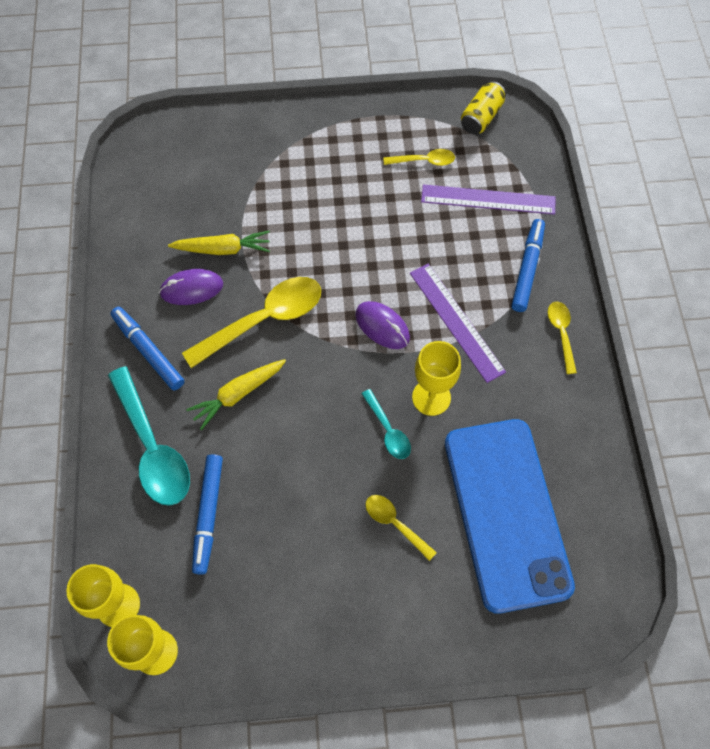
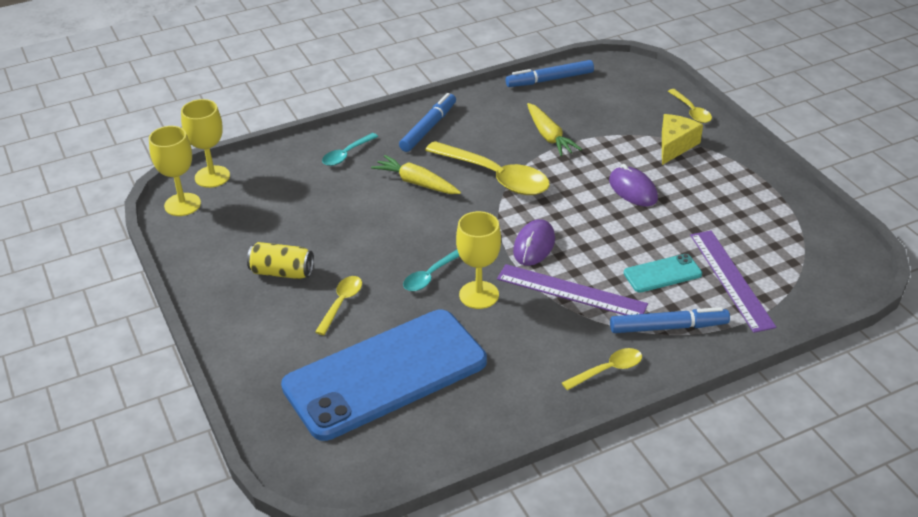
camera: 70 degrees right, 25 degrees down
(152, 447) = (346, 154): turquoise spoon -> turquoise spoon, size x0.51
(192, 289) = (499, 132): purple mouse -> purple mouse (633, 190)
(208, 514) = (303, 198): blue marker -> blue marker (550, 80)
(291, 156) = (675, 145): none -> yellow cheese
(424, 161) = (740, 225): yellow spoon -> yellow spoon (691, 111)
(456, 321) = (571, 291): purple ruler -> purple ruler turned 75 degrees clockwise
(461, 244) = (662, 273): none -> turquoise phone
(481, 117) = (831, 250): yellow can -> yellow can (282, 272)

